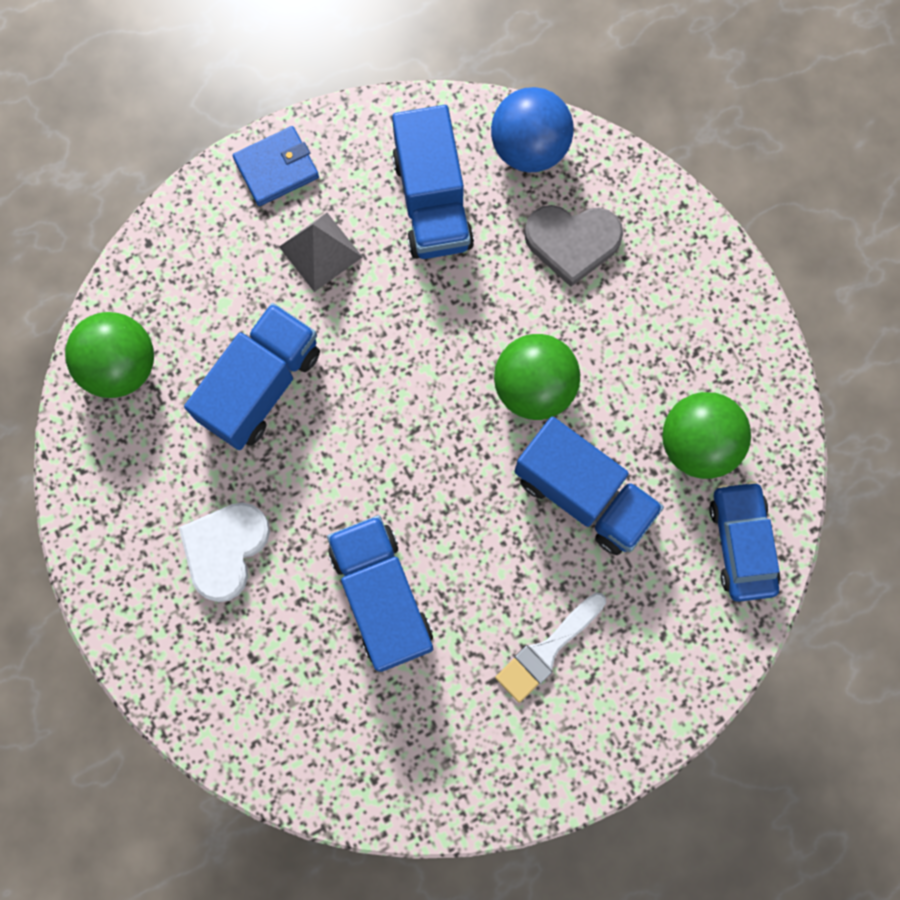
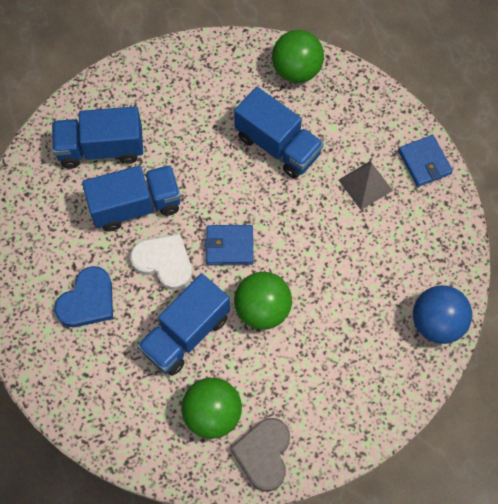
camera: 95 degrees right, 10 degrees down
(225, 549) = (176, 121): white heart -> white heart (164, 262)
(432, 202) = (398, 256): blue truck -> blue truck (101, 149)
(438, 444) = (229, 246): none -> blue wallet
(547, 650) = (88, 300): white brush -> blue heart
(572, 242) = (365, 345): grey heart -> grey heart (263, 454)
(741, 544) = (139, 435): blue car -> none

